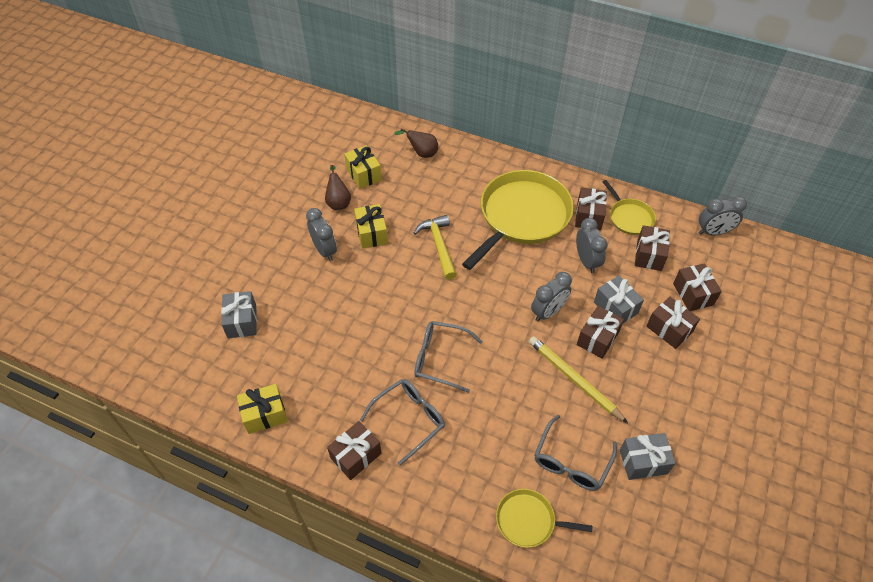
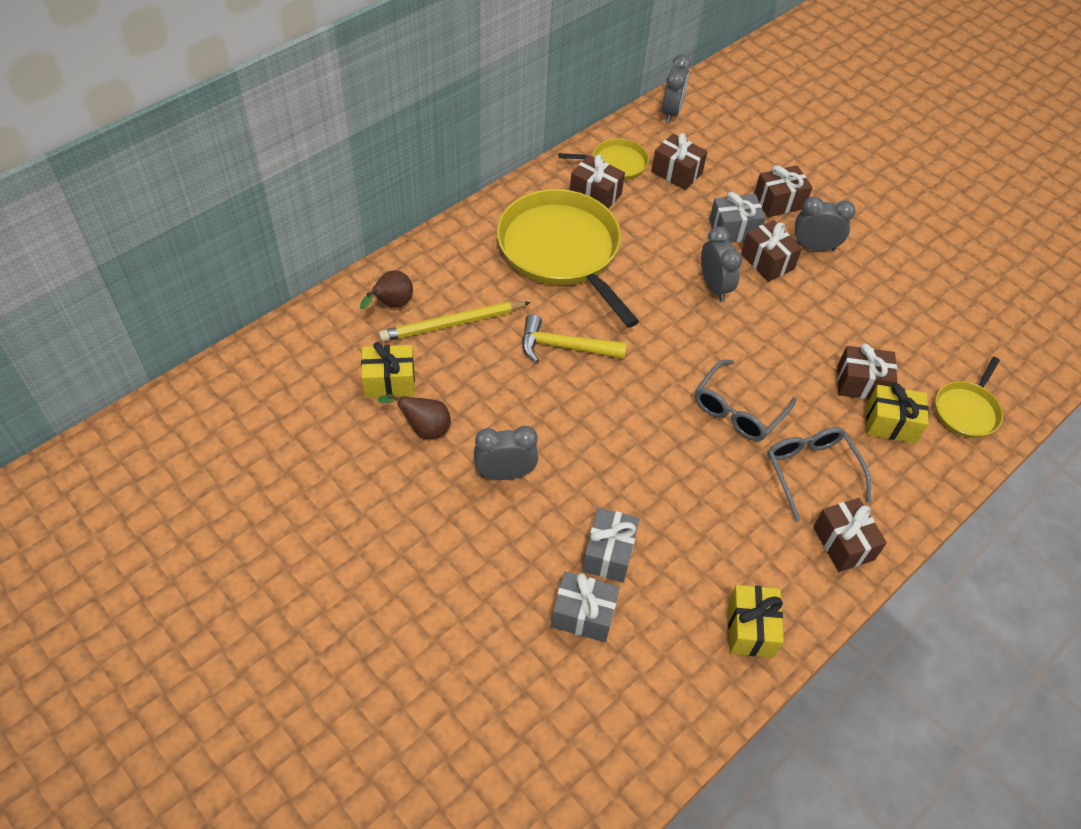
camera: 70 degrees left, 0 degrees up
(371, 233) = (504, 410): yellow gift -> yellow gift (891, 423)
(571, 461) = (909, 347): grey glasses -> none
(574, 379) = (812, 302): yellow pencil -> yellow pencil (453, 323)
(586, 261) = (659, 224): grey clock -> grey clock (814, 247)
(643, 462) = (925, 292): grey gift -> grey gift (608, 553)
(693, 294) = (743, 164): brown gift -> brown gift (861, 383)

